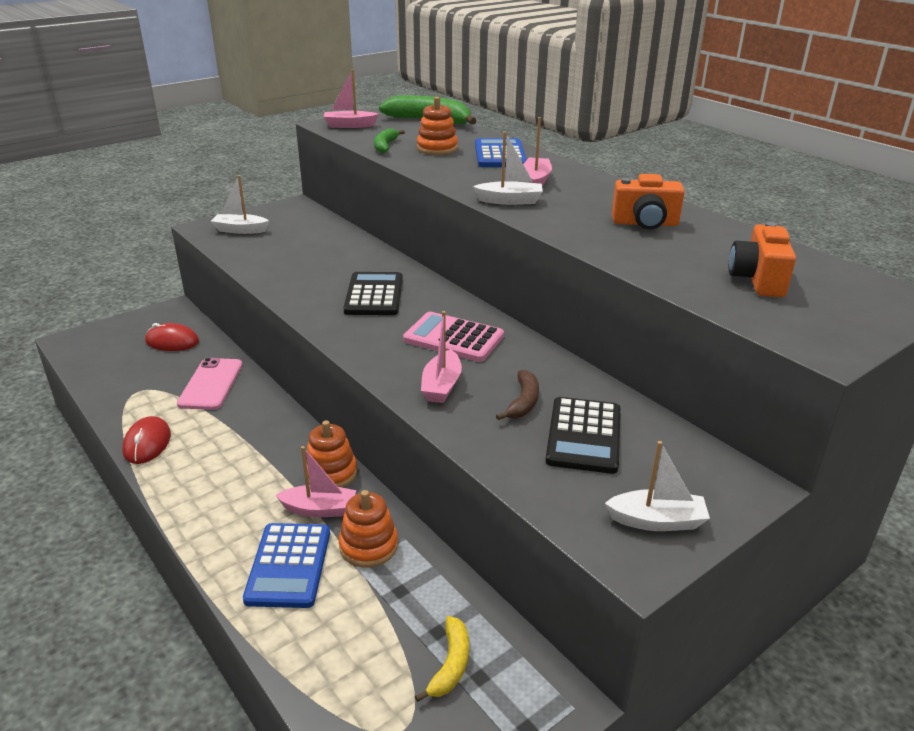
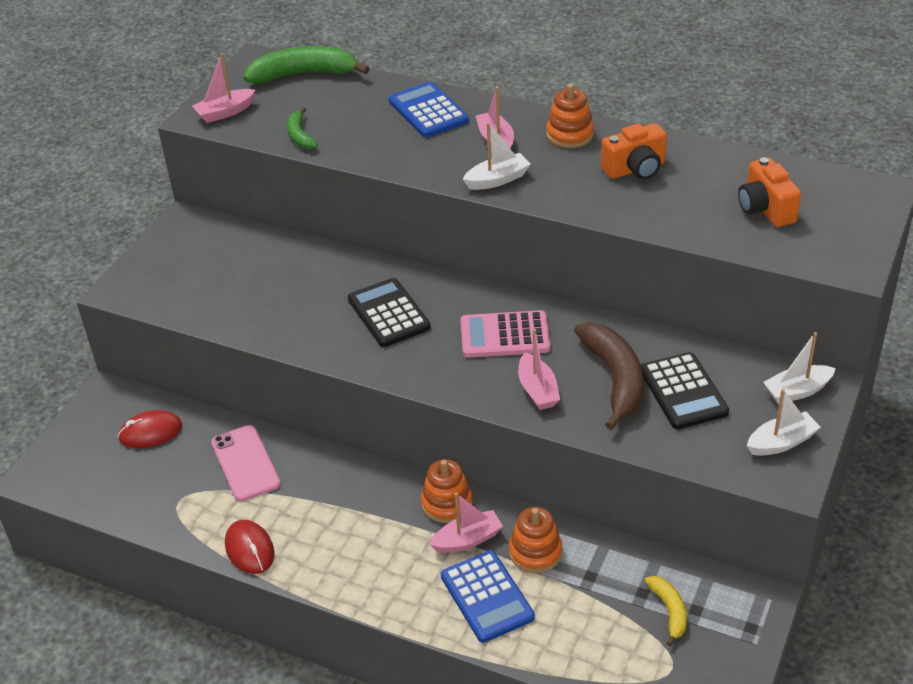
camera: 25 degrees left, 10 degrees up
(240, 230) = (164, 279): white boat -> white boat (797, 391)
(437, 148) = (357, 122): orange stacking toy -> orange stacking toy (570, 134)
(523, 402) = (615, 379): brown banana -> brown banana, size x1.87

